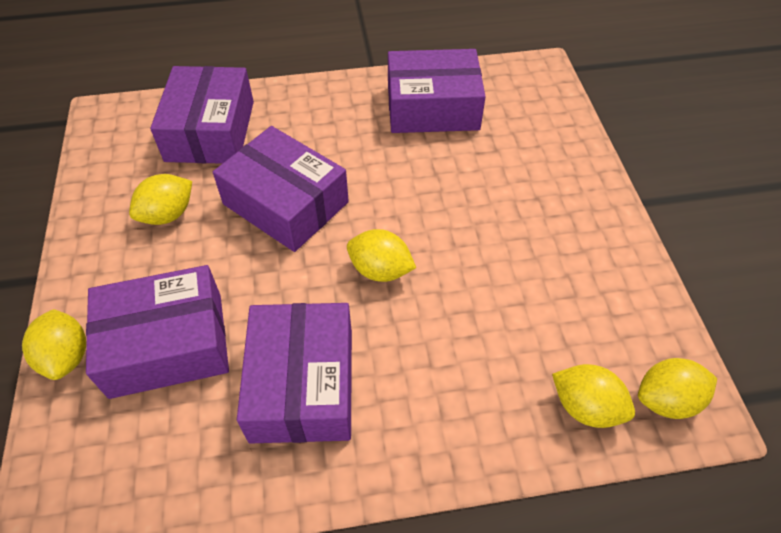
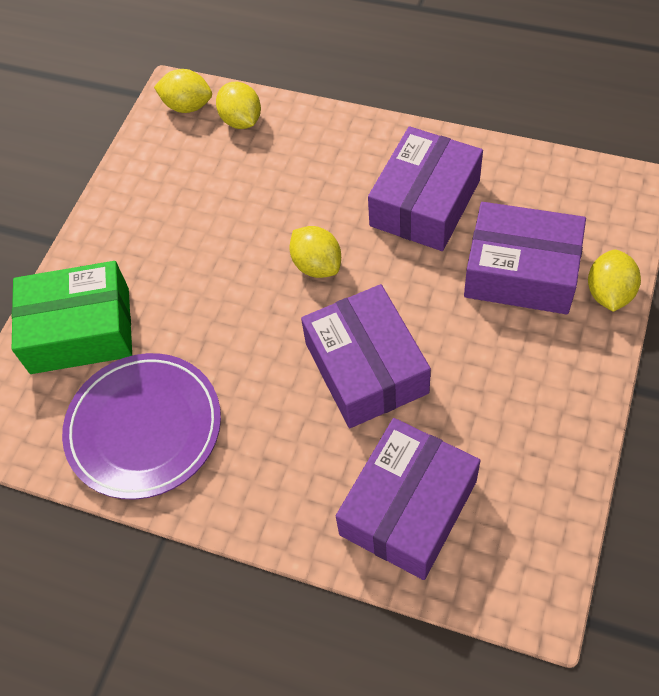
camera: 145 degrees left, 5 degrees up
(168, 214) = (489, 404): yellow lemon -> none
(432, 107) = (144, 428): purple box -> purple plate
(541, 144) = (80, 330): none -> green box

